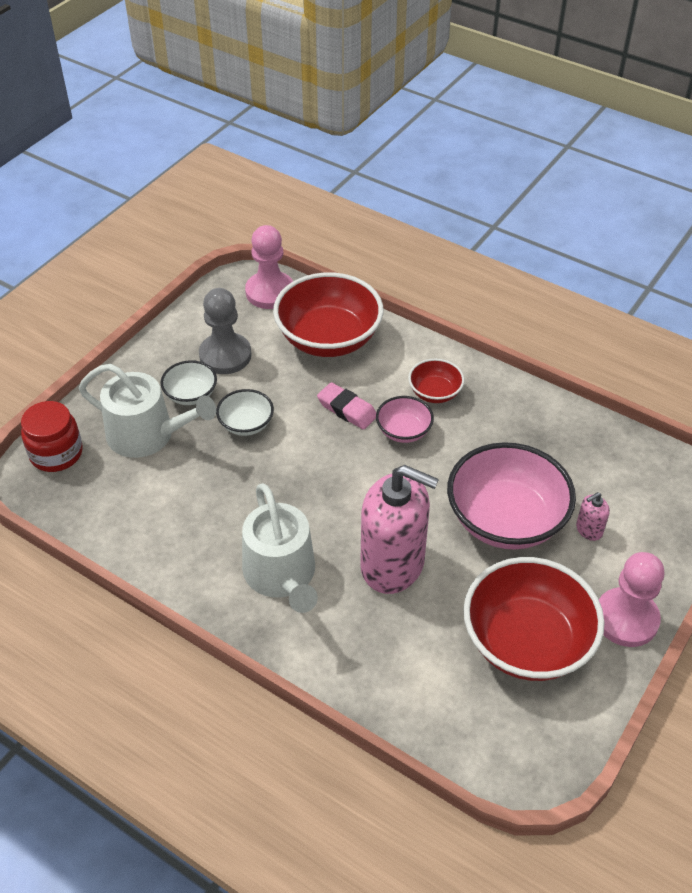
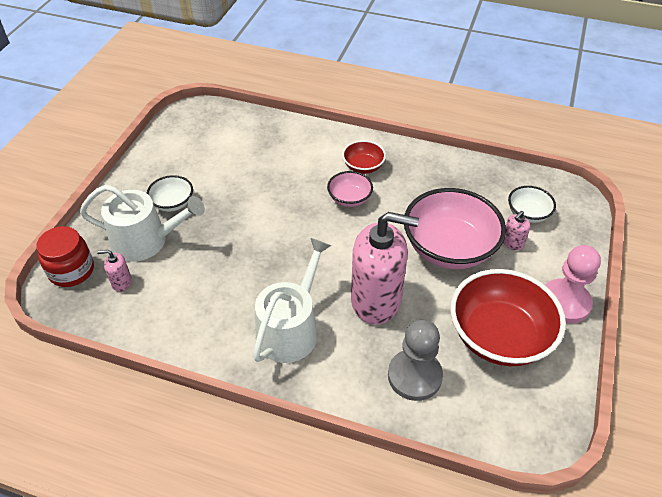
camera: 15 degrees left, 0 degrees up
(107, 479) = (121, 282): none -> pink soap dispenser
(225, 355) = (192, 169): grey pawn -> grey pawn (414, 376)
(246, 424) = (225, 217): white bowl -> white bowl (528, 214)
(270, 292) = (213, 117): pink pawn -> none
(282, 575) = (291, 328): white watering can -> white watering can turned 120 degrees counterclockwise
(328, 338) = (269, 142): red bowl -> none
(347, 409) = (301, 191): pink eraser -> none

